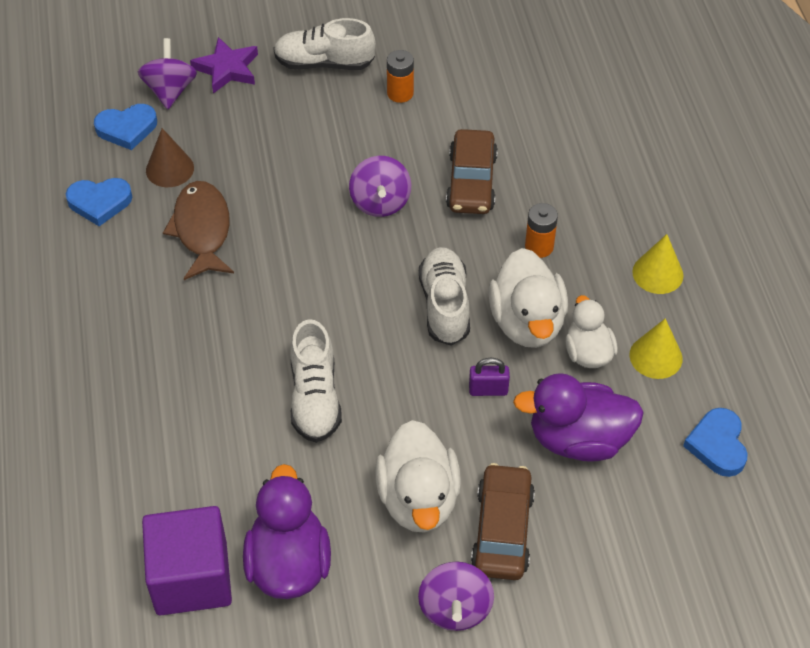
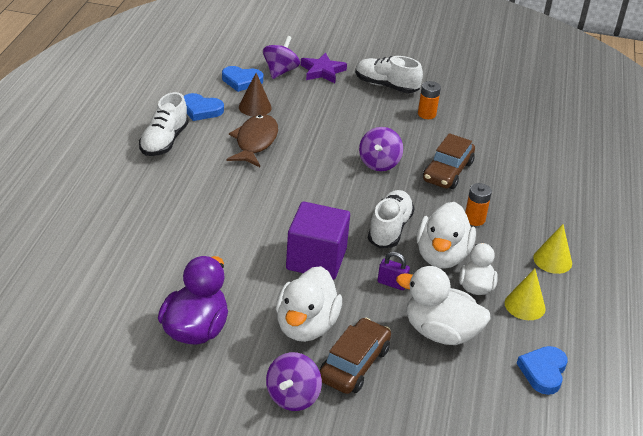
camera: 20 degrees right, 15 degrees down
(191, 578) = (127, 314): purple cube -> purple cube (316, 259)
(315, 397) = (271, 248): white shoe -> white shoe (164, 141)
(578, 439) = (440, 332): purple duck -> white duck

